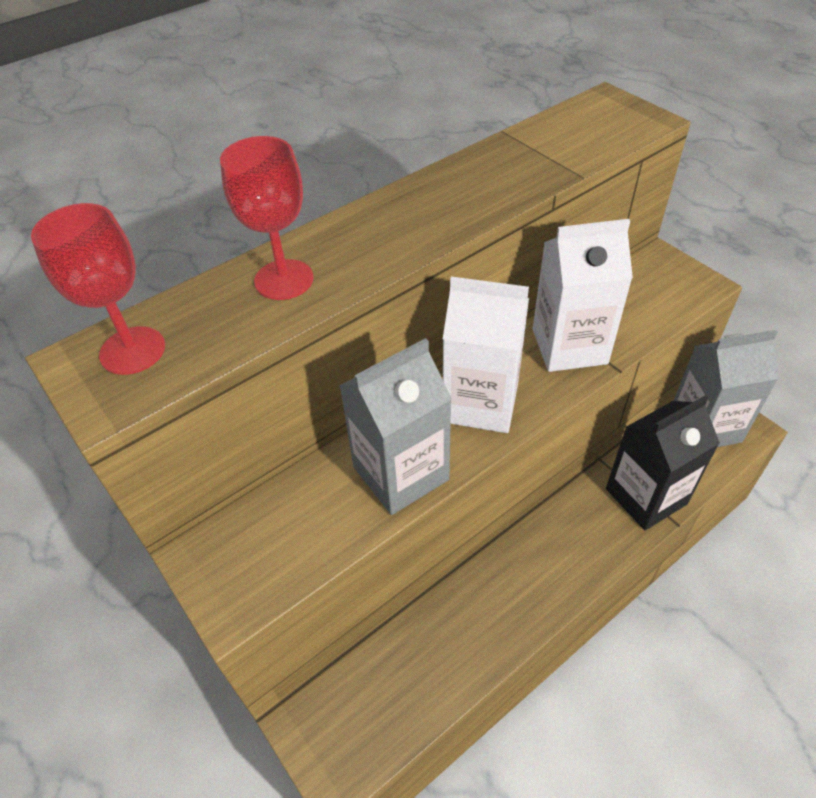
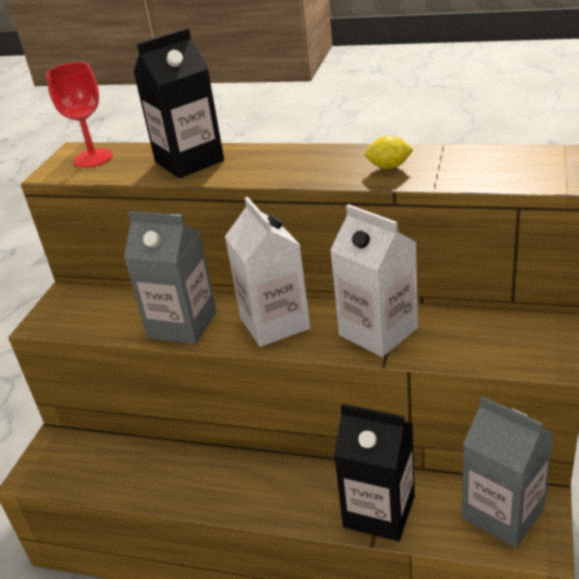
camera: 55 degrees right, 15 degrees down
(284, 280) = (189, 161): red goblet -> black carton
(505, 175) = (389, 167): none -> yellow lemon

